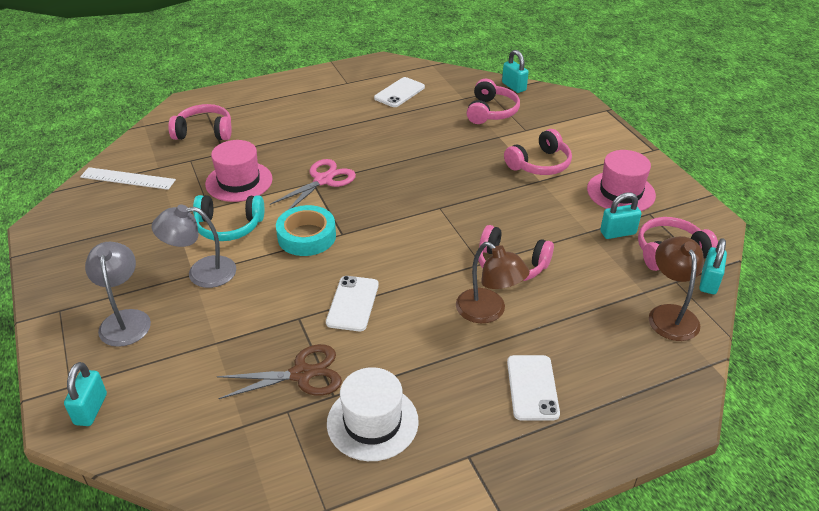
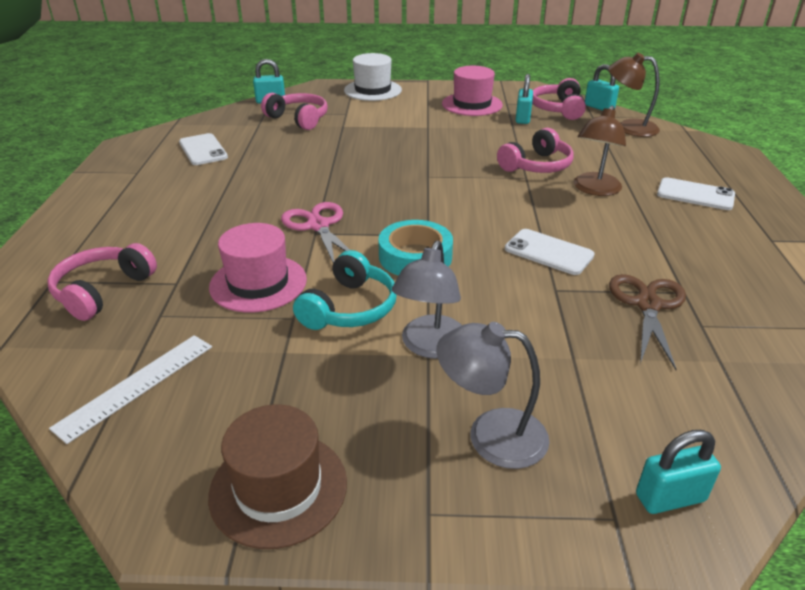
camera: 65 degrees left, 5 degrees down
(66, 253) = (278, 488): none -> brown hat
(91, 409) = (670, 497): turquoise padlock -> turquoise padlock turned 45 degrees counterclockwise
(372, 422) = (725, 277): white hat -> white hat (372, 90)
(488, 312) = (594, 190): brown lamp -> brown lamp turned 135 degrees clockwise
(539, 164) = (404, 121): pink headphones -> none

